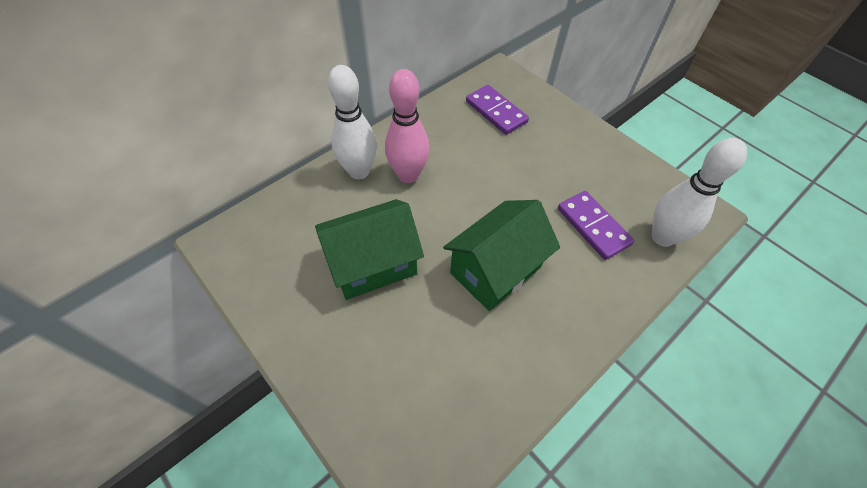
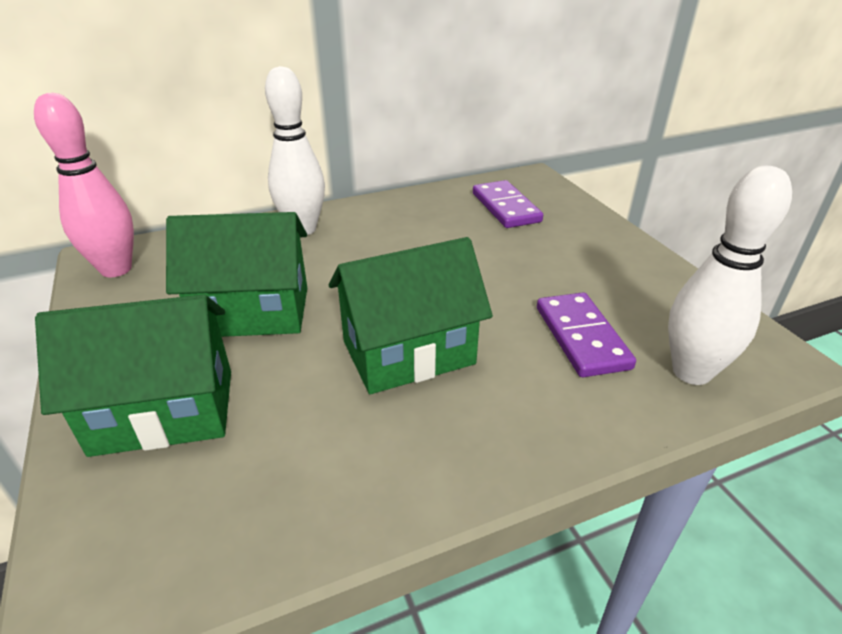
camera: 20 degrees right, 20 degrees down
(368, 365) = (164, 411): none -> green house
(408, 175) = (358, 242): pink bowling pin -> pink bowling pin (116, 269)

